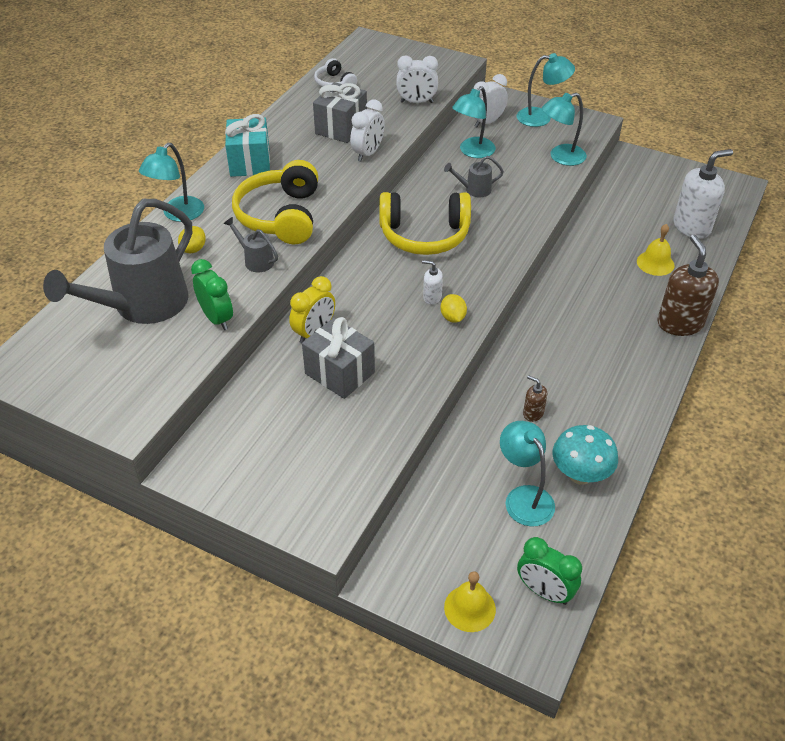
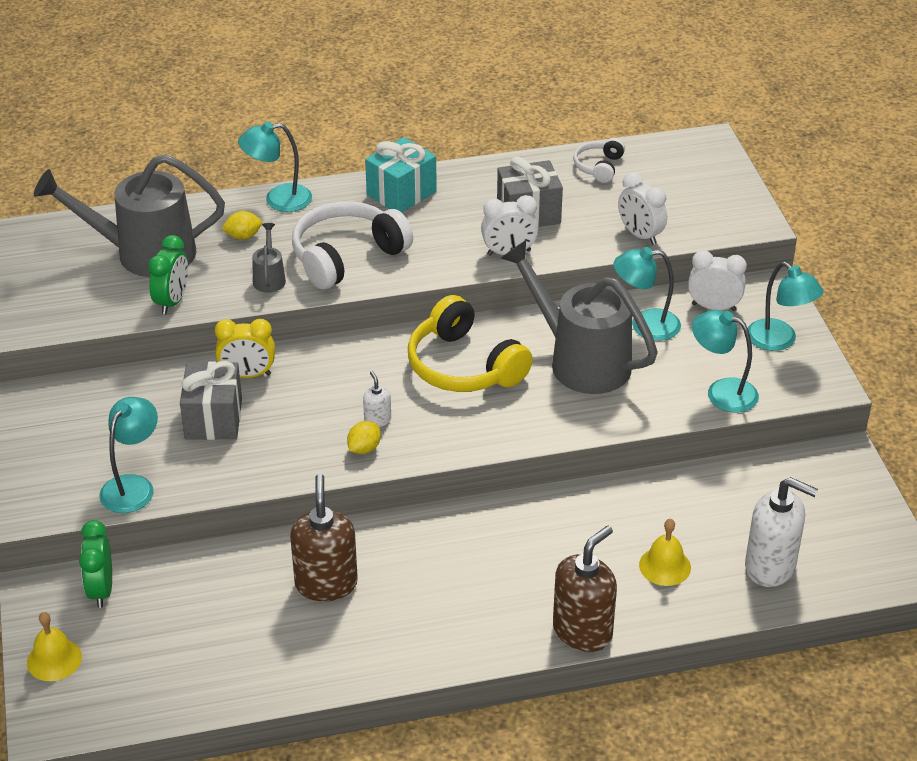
camera: 50 degrees right, 5 degrees down
(281, 216) = (347, 256): yellow headphones -> white headphones
(474, 190) = (579, 360): grey watering can -> grey watering can, size x2.37
(524, 497) = (211, 631): turquoise lamp -> turquoise lamp (133, 486)
(533, 413) = (326, 584): brown soap dispenser -> brown soap dispenser, size x2.13
(544, 591) = (114, 699): green clock -> green clock (101, 590)
(580, 474) = (278, 656): turquoise mushroom -> none

